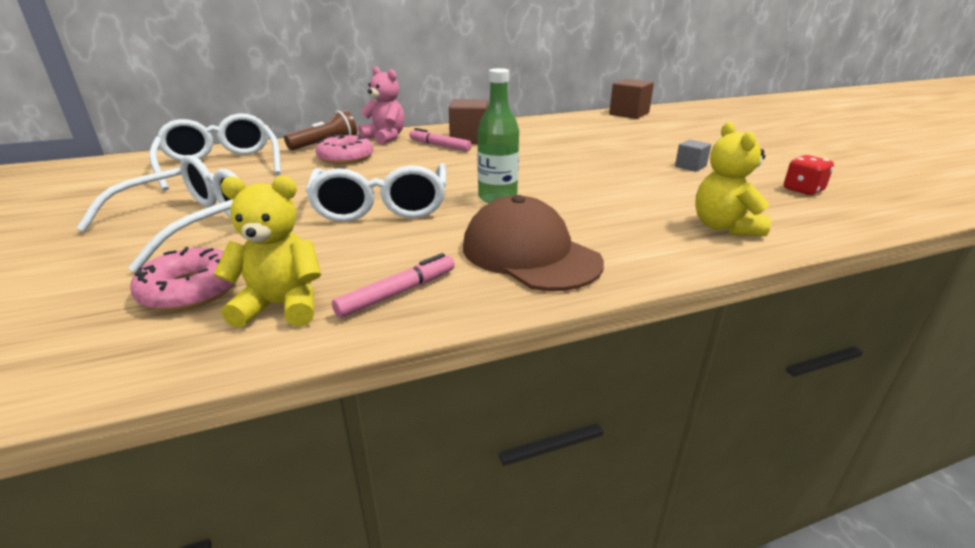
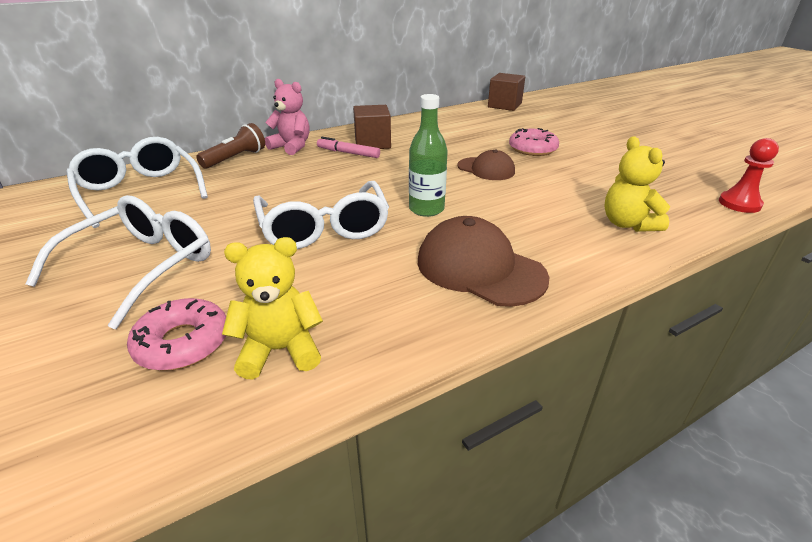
camera: 10 degrees left, 5 degrees up
(346, 157) = (263, 173): pink donut -> pink donut (532, 149)
(397, 293) = (381, 323): pink marker -> none
(581, 167) = (486, 169): none -> brown cap
(690, 166) = (578, 161): grey cube -> none
(803, 190) = (675, 180): red dice -> none
(876, 218) = (739, 204): none -> red pawn

